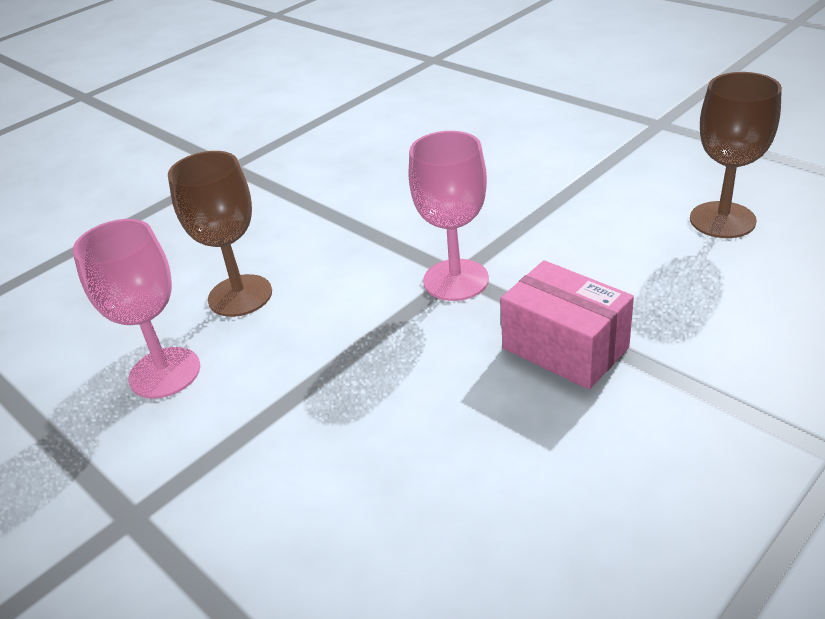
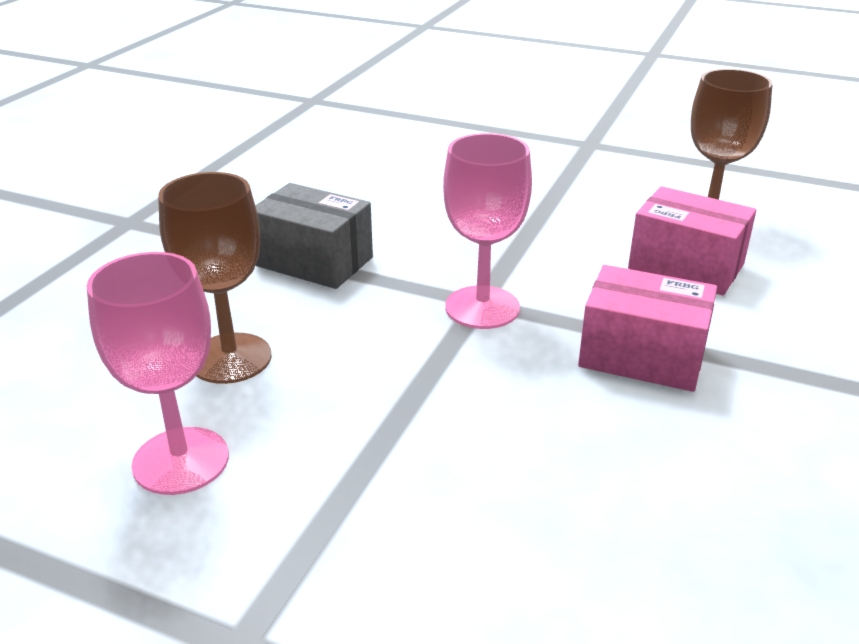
camera: 25 degrees left, 5 degrees down
(346, 219) = (314, 261): none -> grey box
(666, 265) = (686, 266): none -> pink box

